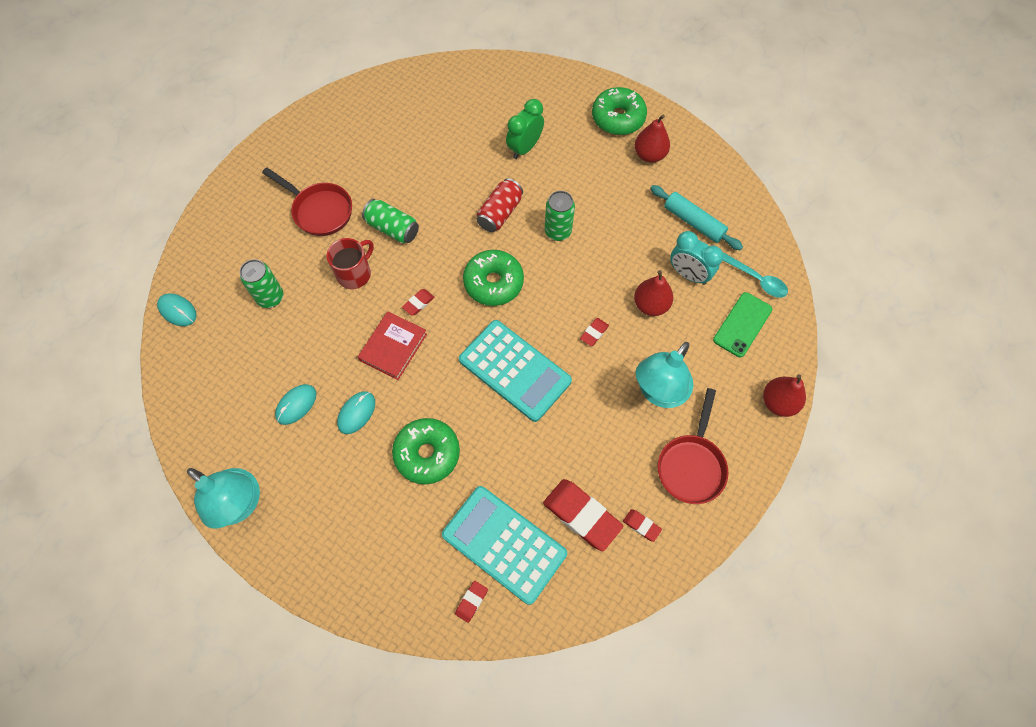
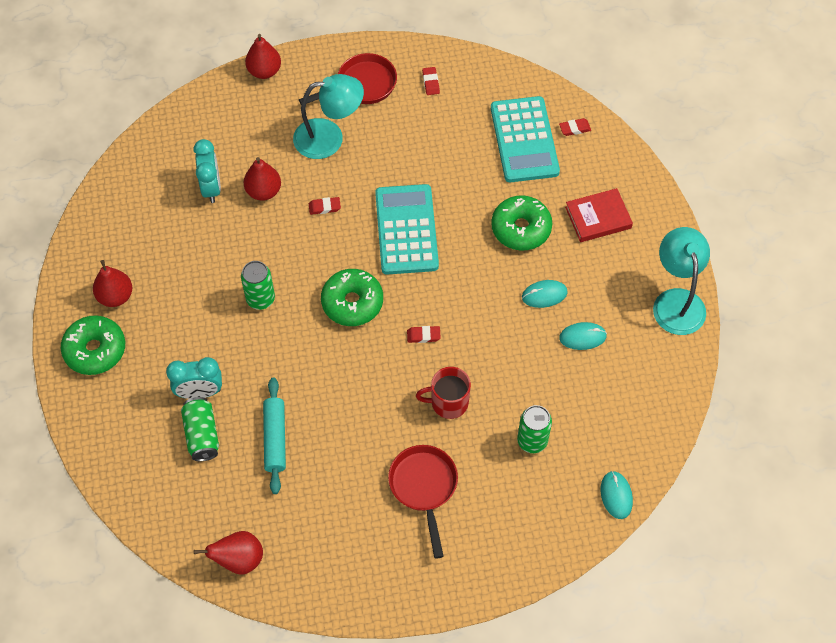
camera: 135 degrees left, 5 degrees down
(392, 228) = (381, 416): green can -> green can (202, 435)
(393, 347) = (474, 319): red book -> red book (598, 218)
(394, 89) = (239, 560): none -> red pear
(500, 213) = (285, 353): red can -> none
(524, 148) = (200, 392): green clock -> turquoise clock
(582, 515) = (460, 116): red eraser -> none
(693, 222) = (157, 218): turquoise rolling pin -> turquoise rolling pin (275, 438)
(742, 324) = (222, 128): green phone -> none
(755, 279) = (172, 146): turquoise spoon -> none

